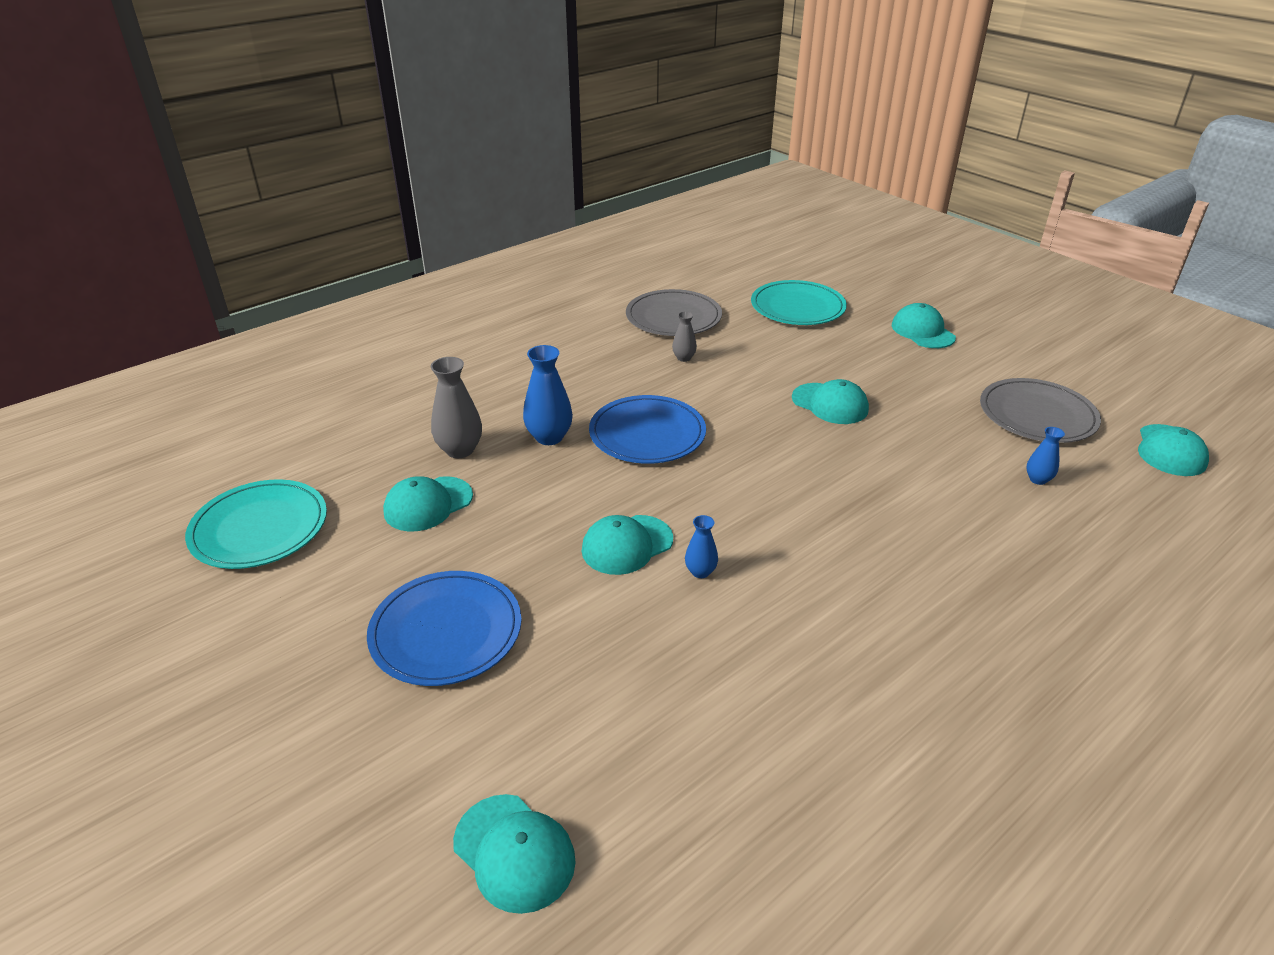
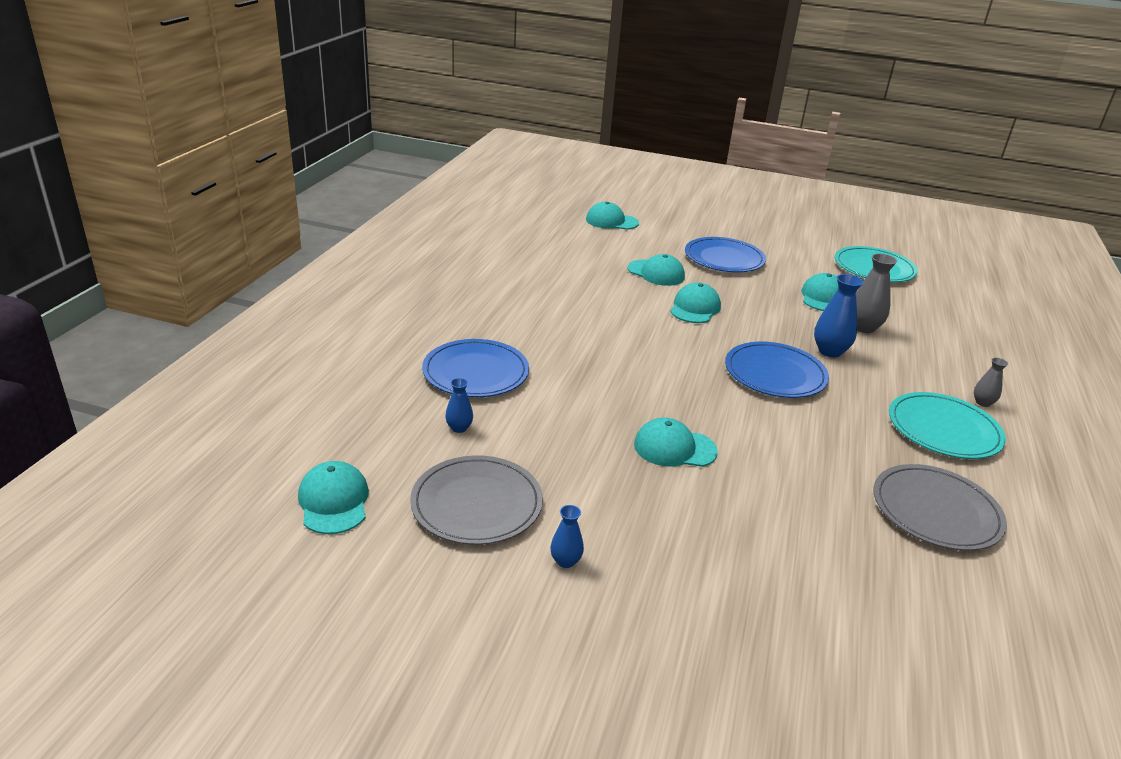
camera: 145 degrees right, 5 degrees down
(684, 358) = (849, 456): grey vase -> grey vase (982, 403)
(700, 572) = (641, 307): blue vase -> blue vase (565, 561)
(797, 307) = (844, 591): turquoise plate -> turquoise plate (943, 429)
(922, 331) = (665, 605): turquoise cap -> turquoise cap (656, 273)
(999, 539) = (475, 372): none -> blue plate

